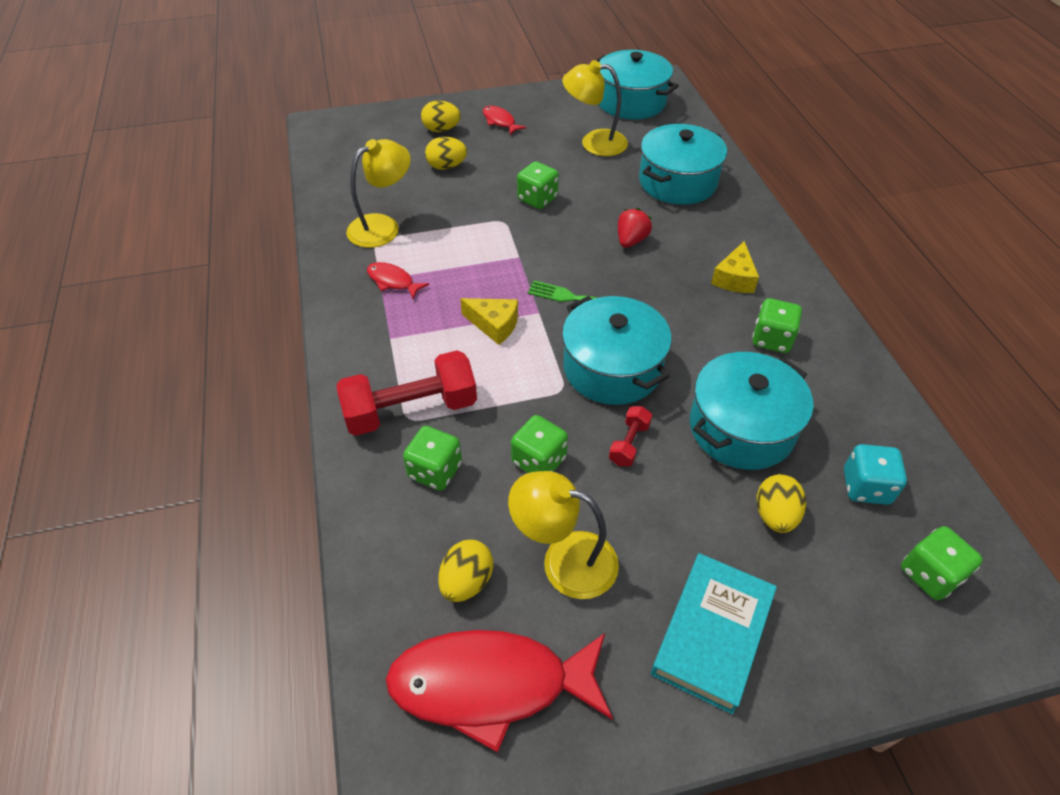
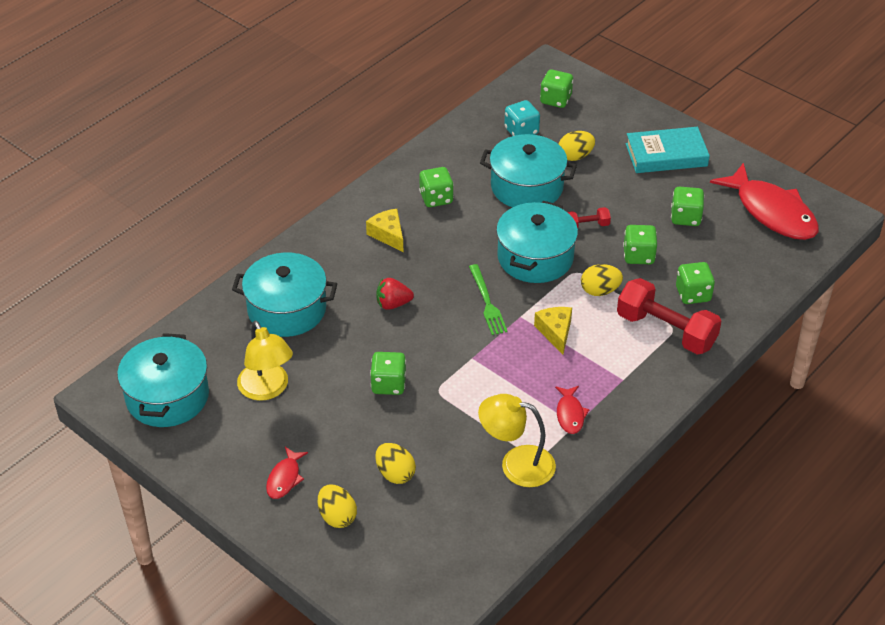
camera: 125 degrees left, 5 degrees down
(466, 581) = (737, 246): yellow egg -> yellow egg (600, 291)
(564, 560) = (685, 217): yellow lamp -> green dice
(734, 278) = (388, 235): yellow cheese -> yellow cheese turned 105 degrees counterclockwise

